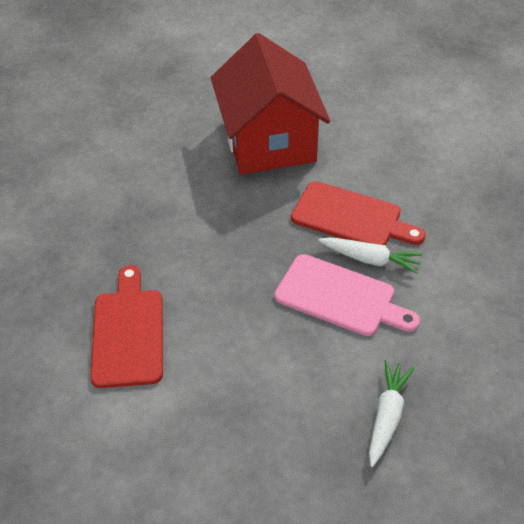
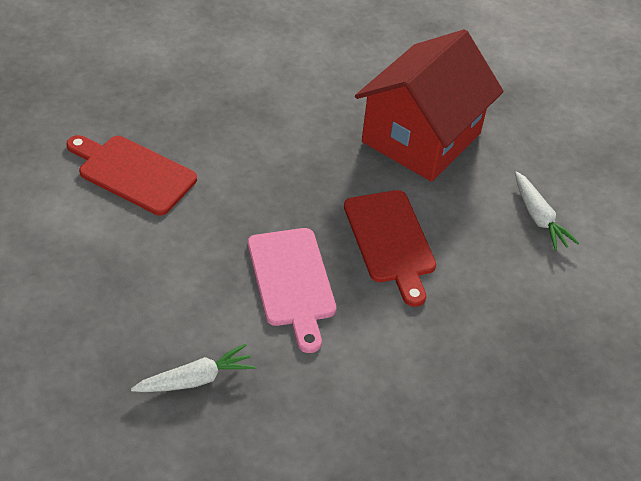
camera: 45 degrees right, 0 degrees up
(128, 332) = (133, 173): red cutting board -> red cutting board turned 105 degrees counterclockwise
(370, 259) = (354, 280): white carrot -> white carrot (538, 217)

